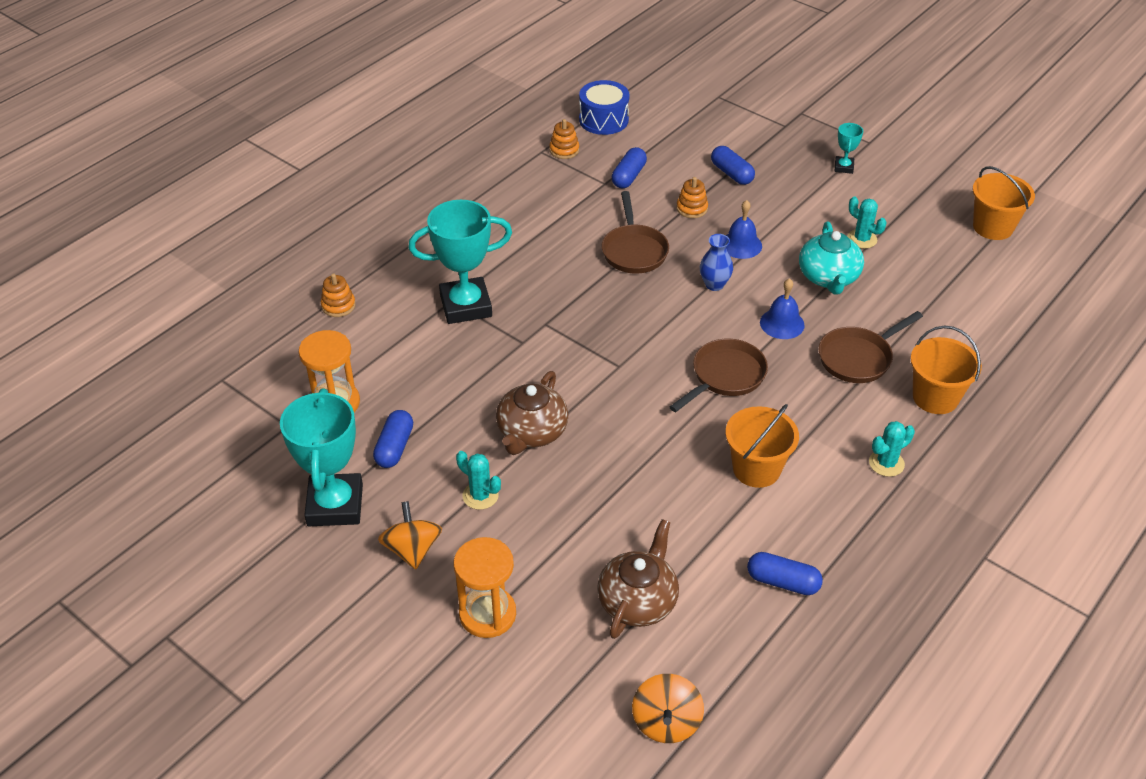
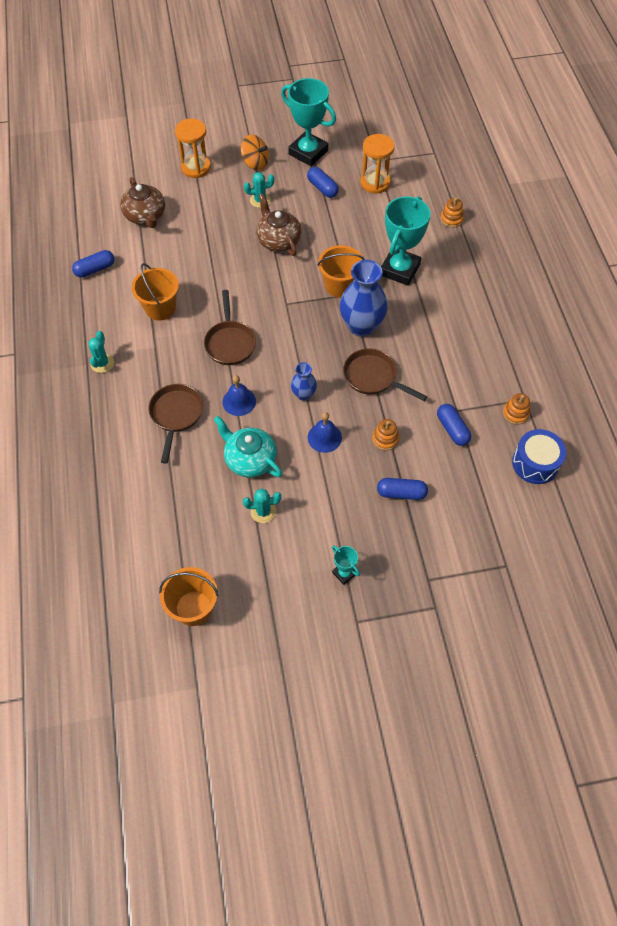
camera: 130 degrees right, 15 degrees up
(580, 292) = (361, 326): none -> blue vase
(666, 722) = (86, 188): orange spinning top -> none
(935, 397) = (112, 425): orange bucket -> orange bucket (340, 286)

